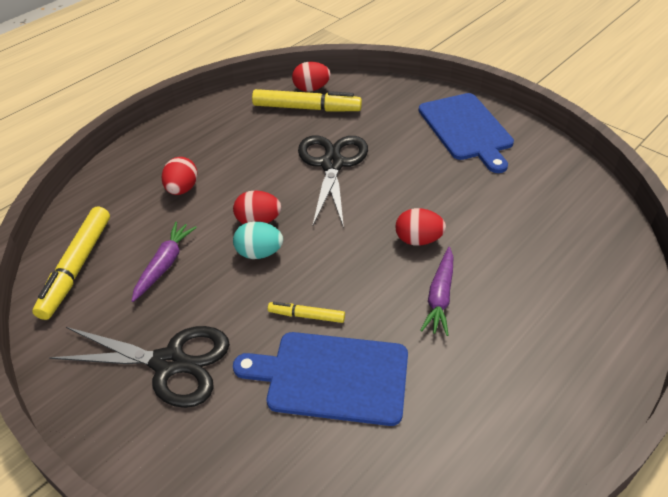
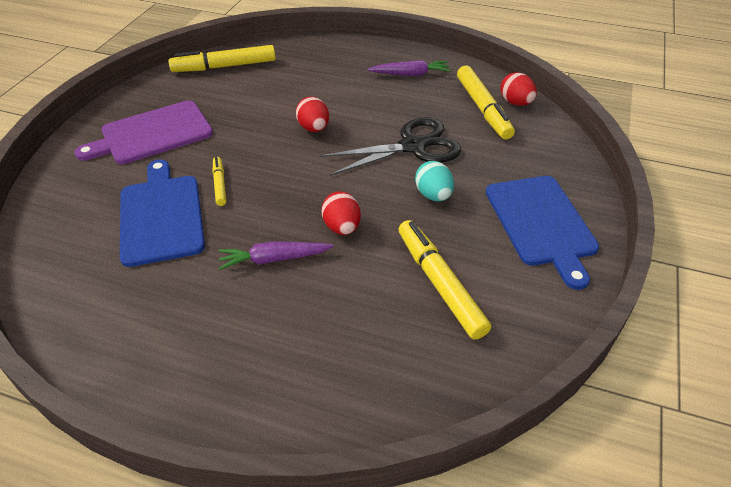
camera: 65 degrees right, 0 degrees up
(164, 264) = (244, 100): purple carrot -> purple carrot (410, 74)
(169, 363) = (152, 134): black scissors -> purple cutting board
(182, 189) = (328, 80): red egg -> none
(259, 253) = (277, 140): turquoise egg -> turquoise egg (433, 195)
(466, 129) = (541, 223): blue cutting board -> blue cutting board turned 60 degrees counterclockwise
(509, 202) = (439, 283): none -> yellow marker

